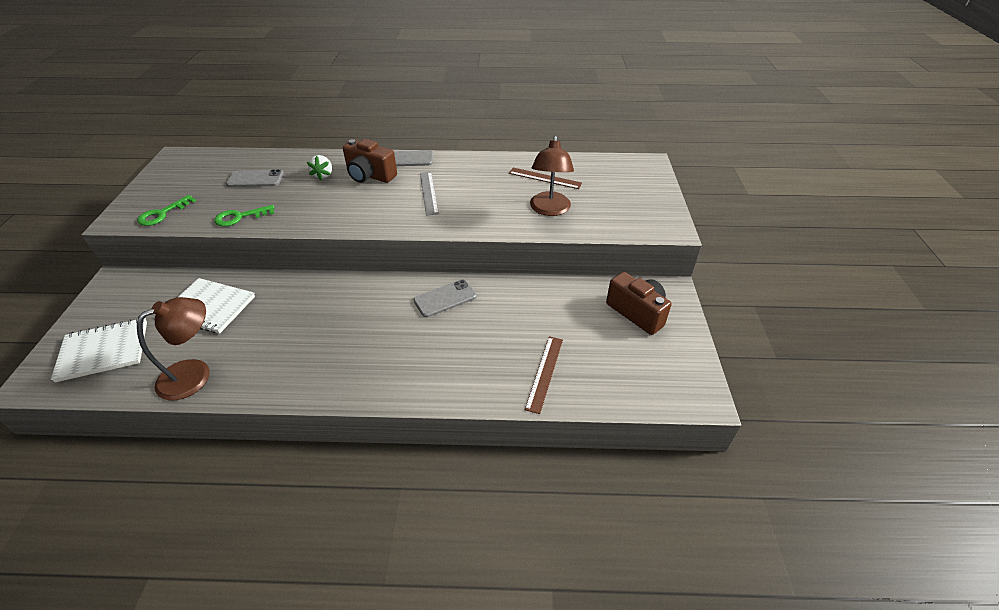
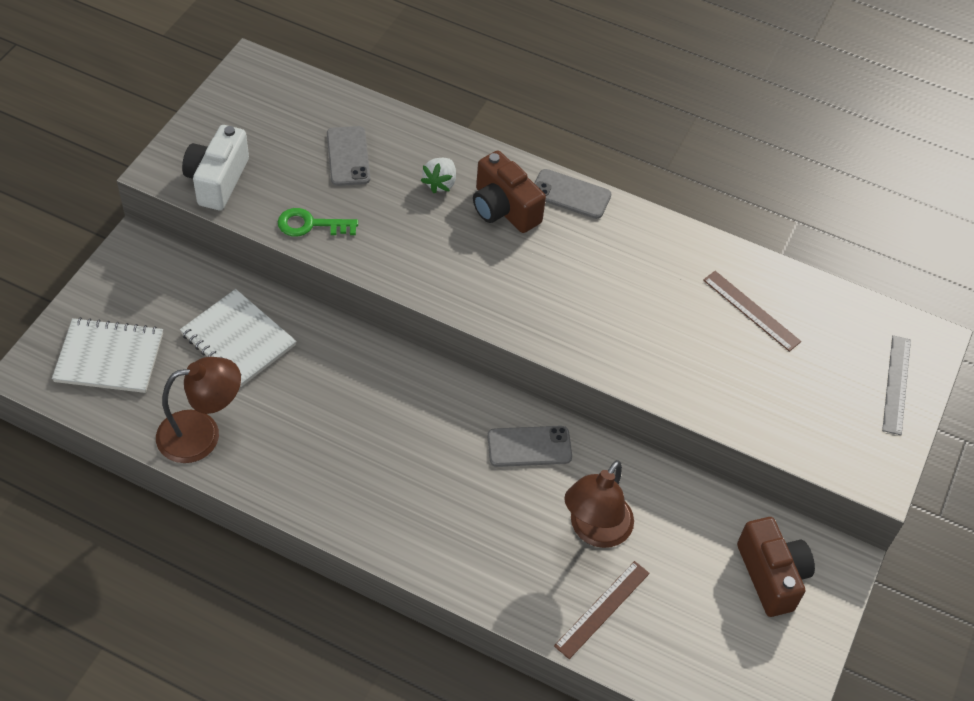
camera: 20 degrees right, 10 degrees up
(162, 214) = (217, 180): green key -> white camera
(255, 179) = (348, 156): grey phone -> grey phone turned 60 degrees clockwise
(428, 192) = (572, 275): grey ruler -> grey ruler (896, 384)
(549, 210) = (725, 374): brown lamp -> brown lamp (594, 530)

